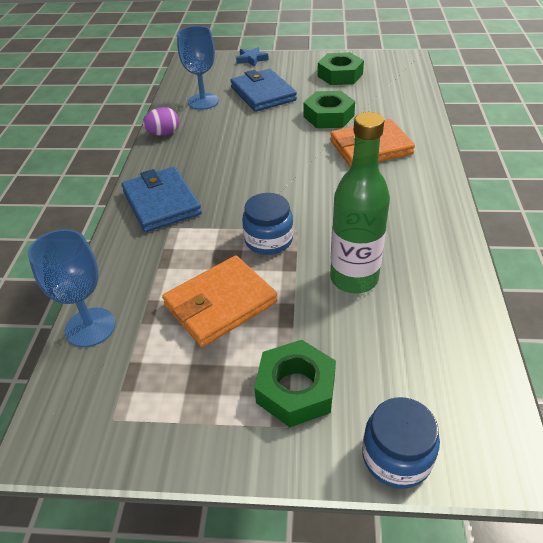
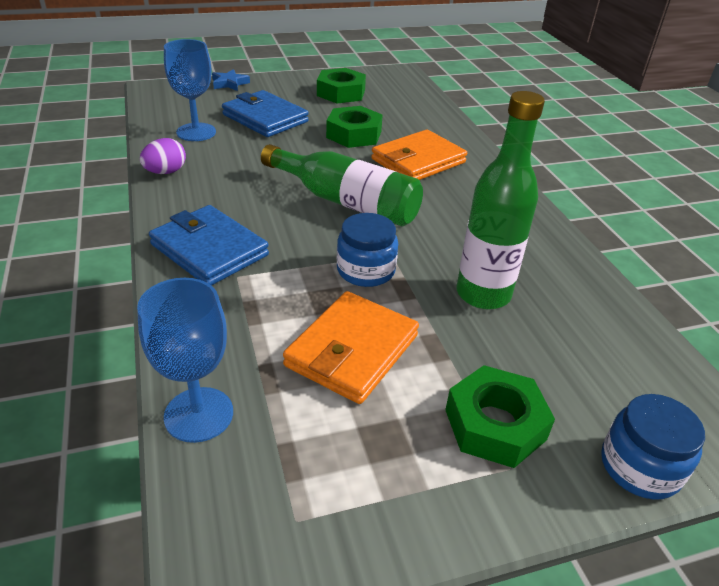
camera: 25 degrees left, 5 degrees down
(287, 178) = (346, 202): none -> green bottle

